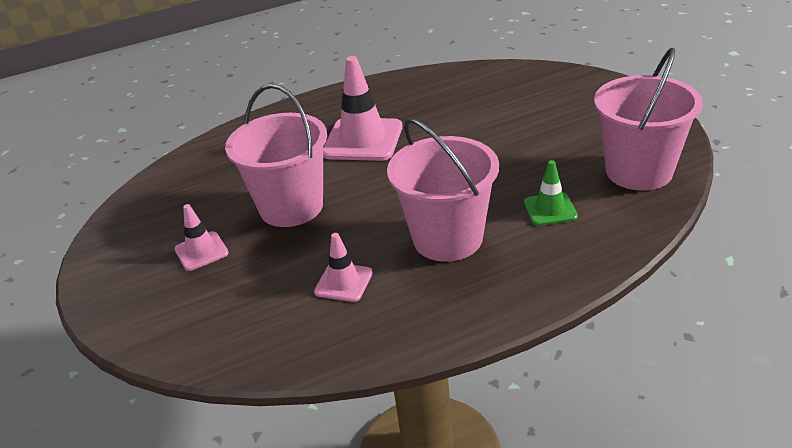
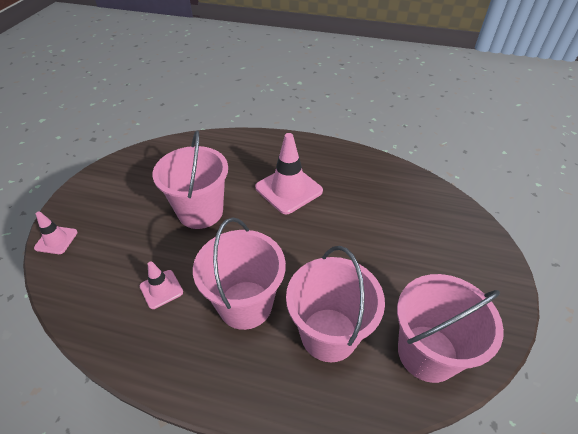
camera: 35 degrees right, 10 degrees up
(201, 251) = (132, 209): pink traffic cone -> pink traffic cone (56, 240)
(550, 209) = (329, 334): green traffic cone -> pink bucket

